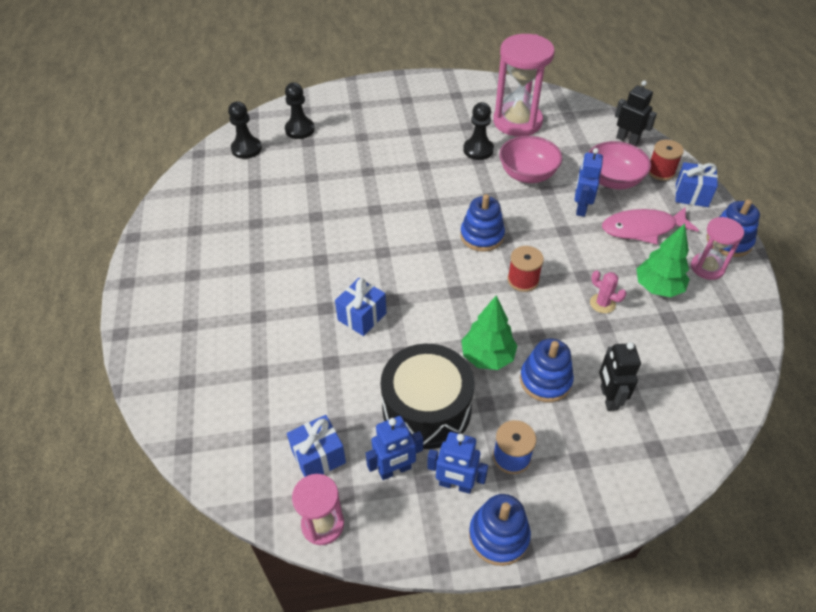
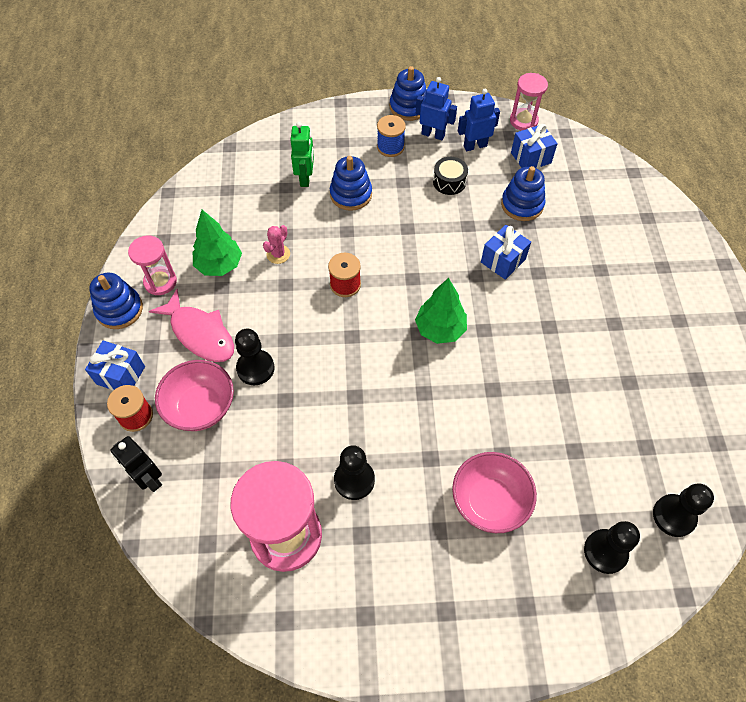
camera: 175 degrees left, 10 degrees up
(426, 409) = (449, 182): black drum -> black drum, size x0.47
(482, 236) = (375, 340): blue stacking toy -> blue stacking toy (522, 205)
(487, 357) = (394, 216): green tree -> green tree (440, 329)
(527, 174) = (301, 427): pink bowl -> pink bowl (489, 501)
(581, 208) = (255, 368): blue robot -> black pawn
(602, 303) = (278, 254): pink cactus -> pink cactus turned 75 degrees clockwise
(608, 398) = (305, 178): black robot -> green robot
(643, 229) = (200, 333): pink fish -> pink fish turned 45 degrees clockwise

